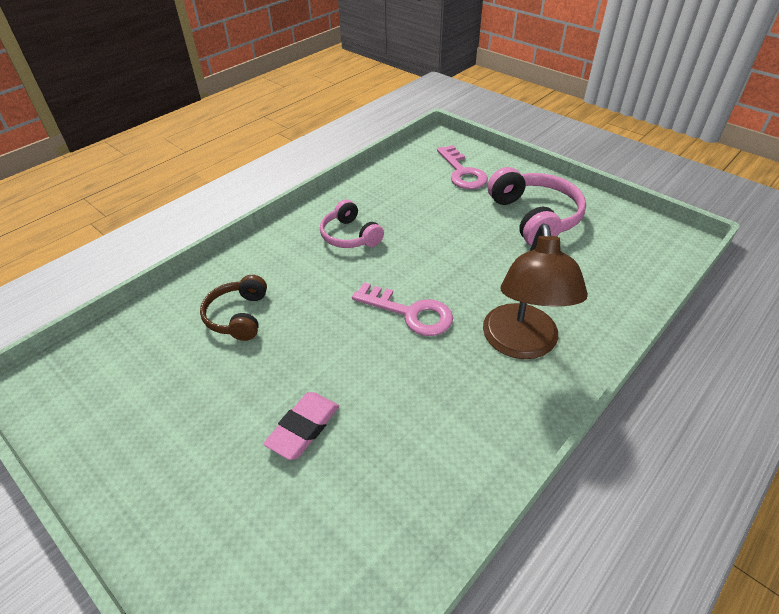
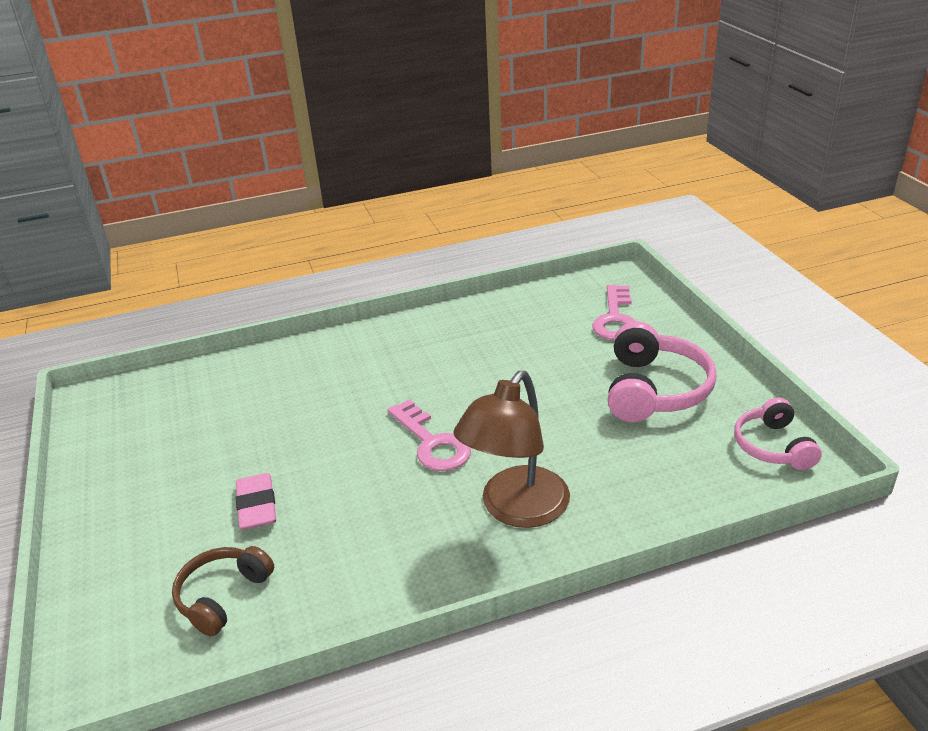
camera: 30 degrees right, 10 degrees down
(238, 316) = (279, 395): brown headphones -> brown headphones (223, 596)
(303, 428) = (257, 505): pink eraser -> pink eraser turned 75 degrees counterclockwise
(350, 236) = (438, 352): pink headphones -> pink headphones (773, 446)

